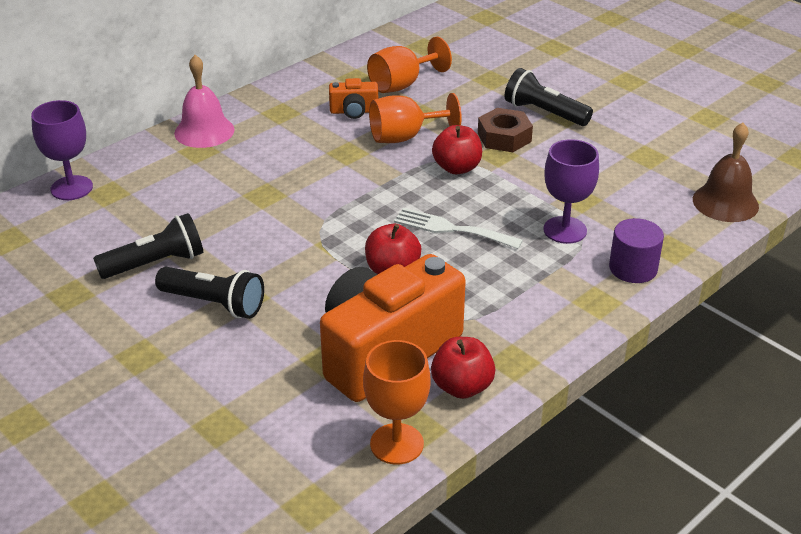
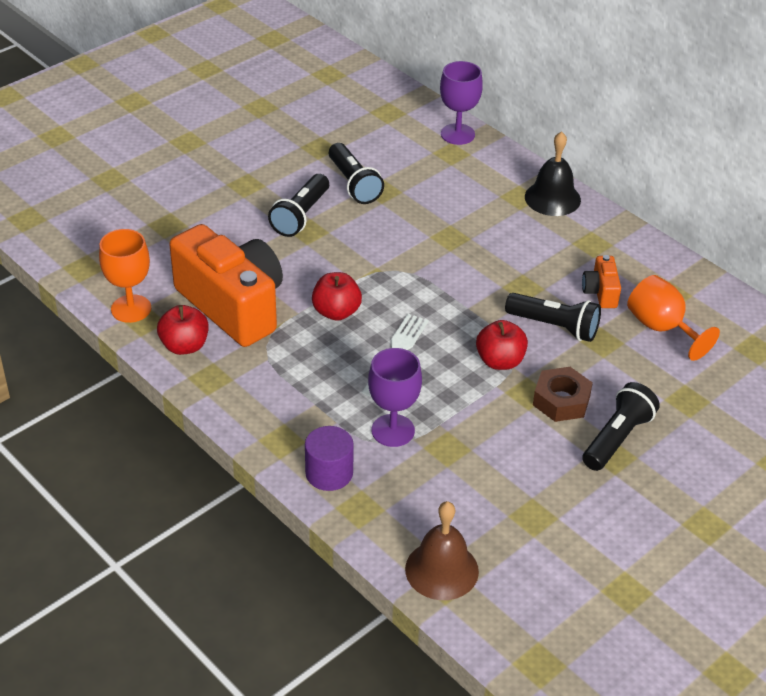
camera: 90 degrees right, 5 degrees up
(204, 131) = (552, 198): pink bell -> black bell
(405, 137) = (554, 327): orange goblet -> black flashlight

